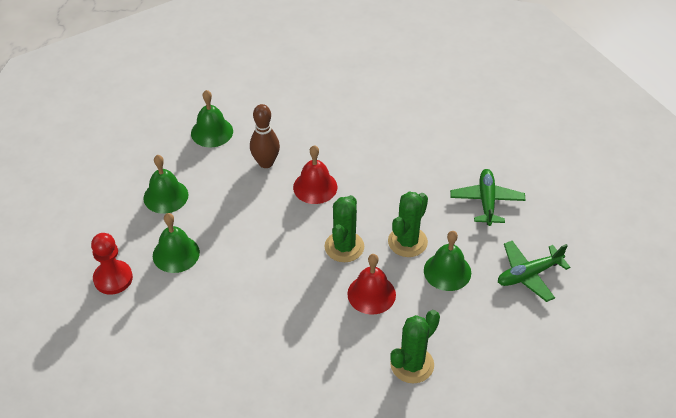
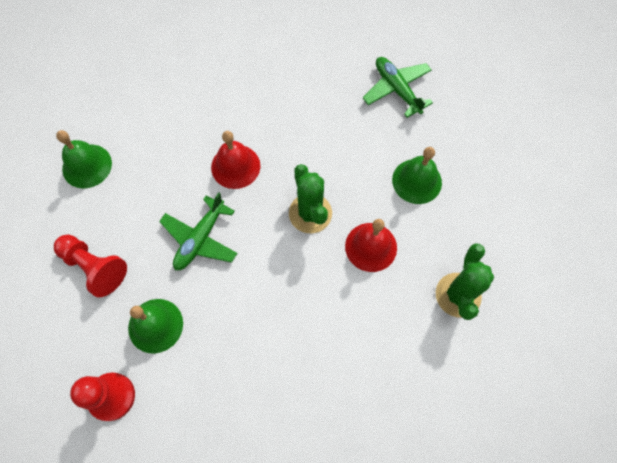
camera: 35 degrees left, 20 degrees up
(166, 196) = (94, 267): green bell -> red pawn
(266, 163) = (168, 168): brown bowling pin -> none
(407, 242) = (361, 172): green cactus -> none
(528, 275) = (483, 141): green plane -> green plane (200, 239)

